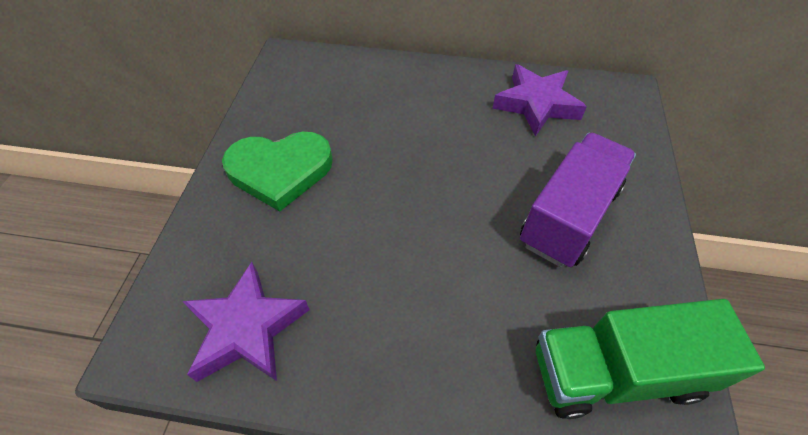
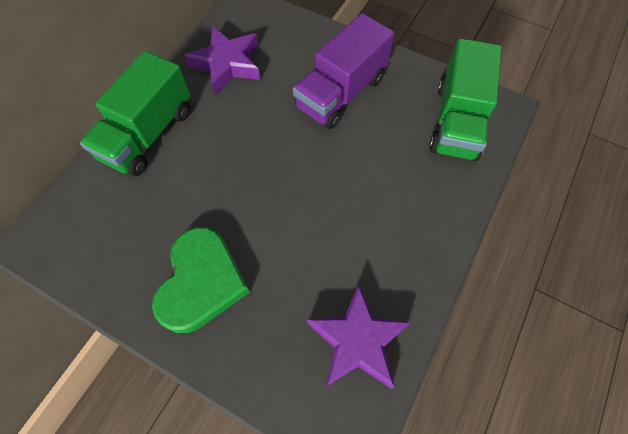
camera: 70 degrees left, 10 degrees up
(418, 80) = (148, 134): none -> green truck
(568, 216) = (341, 93): purple truck -> purple truck turned 105 degrees counterclockwise

